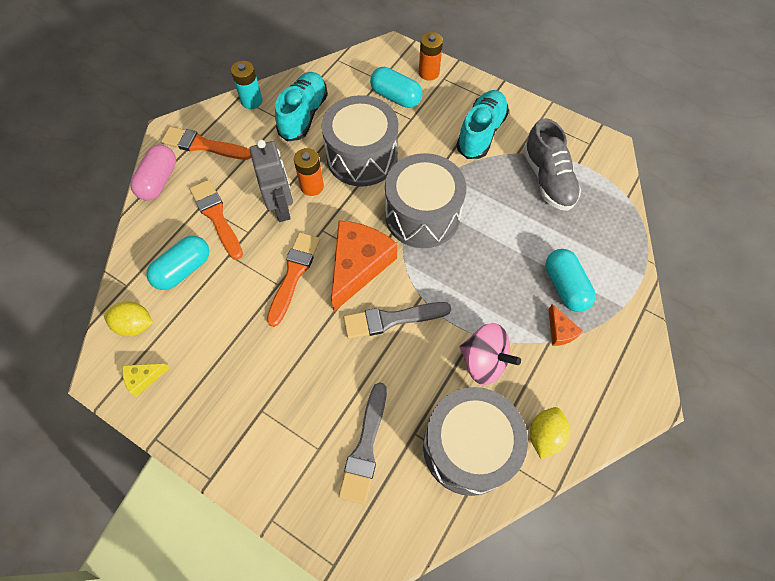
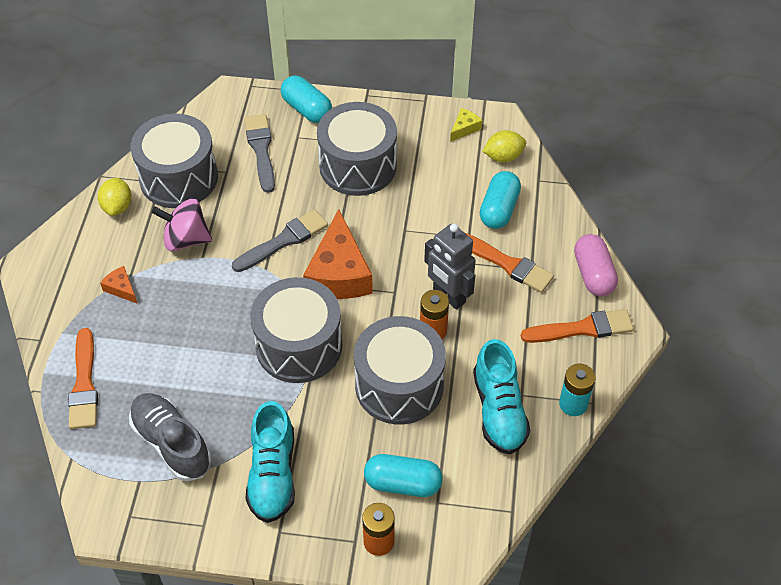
camera: 155 degrees right, 10 degrees down
(277, 378) = (358, 166): none -> grey drum
(294, 274) = (395, 243): orange brush -> orange brush (84, 384)
(565, 286) = (125, 330): turquoise capsule -> turquoise capsule (307, 109)

